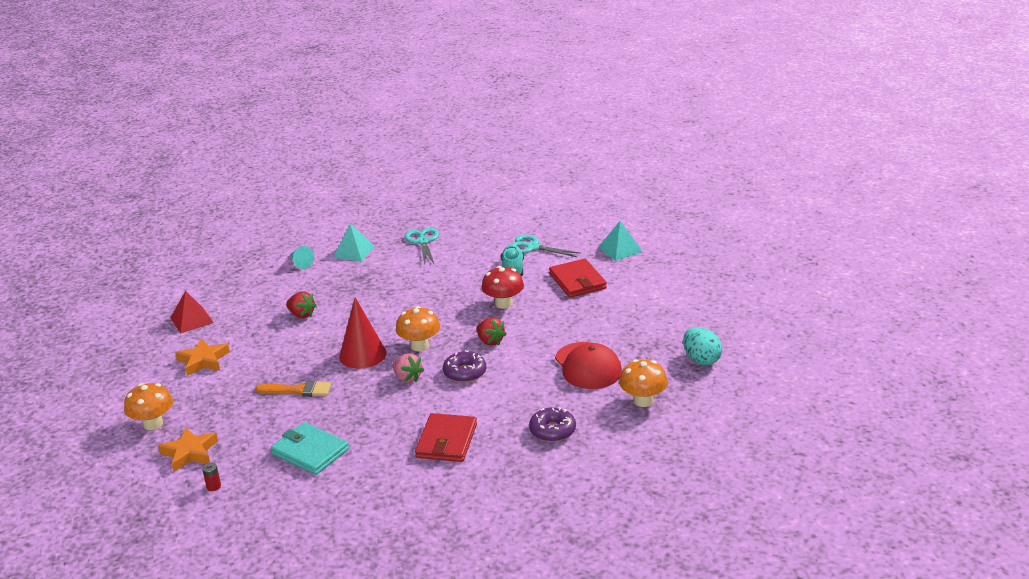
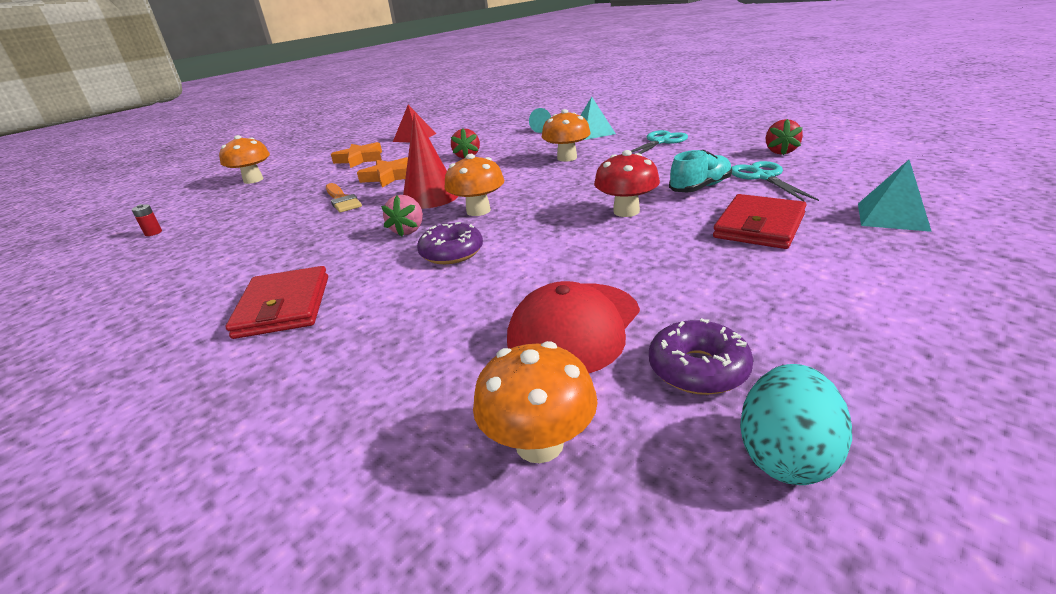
camera: 55 degrees right, 0 degrees up
(190, 453) = (211, 205): orange star -> orange star (389, 177)
(310, 451) = (229, 245): turquoise wallet -> none
(386, 282) = (567, 158): none -> orange mushroom
(446, 441) = (283, 306): red wallet -> red wallet turned 75 degrees counterclockwise
(490, 341) = (538, 237): red strawberry -> red strawberry (780, 152)
(552, 431) = (358, 381): purple donut -> purple donut (698, 369)

